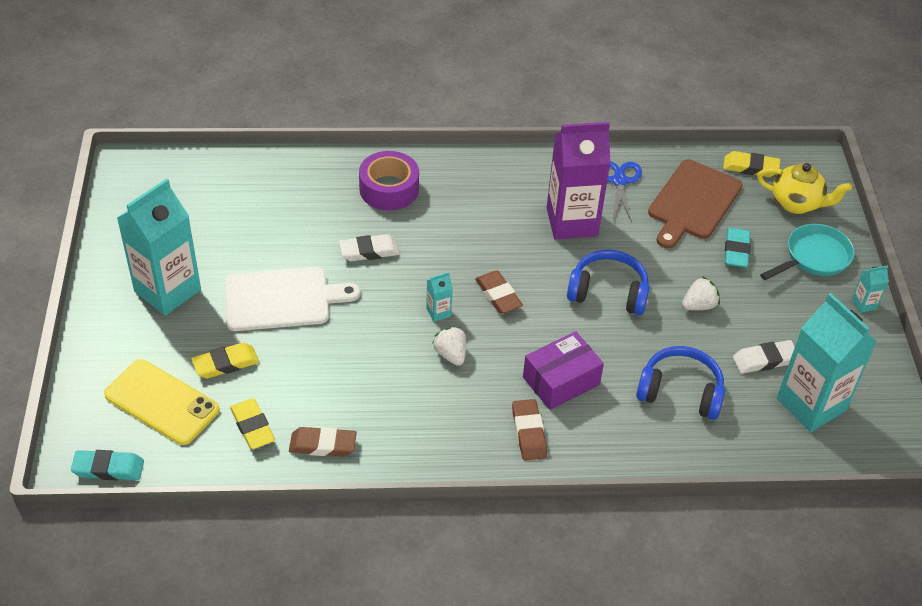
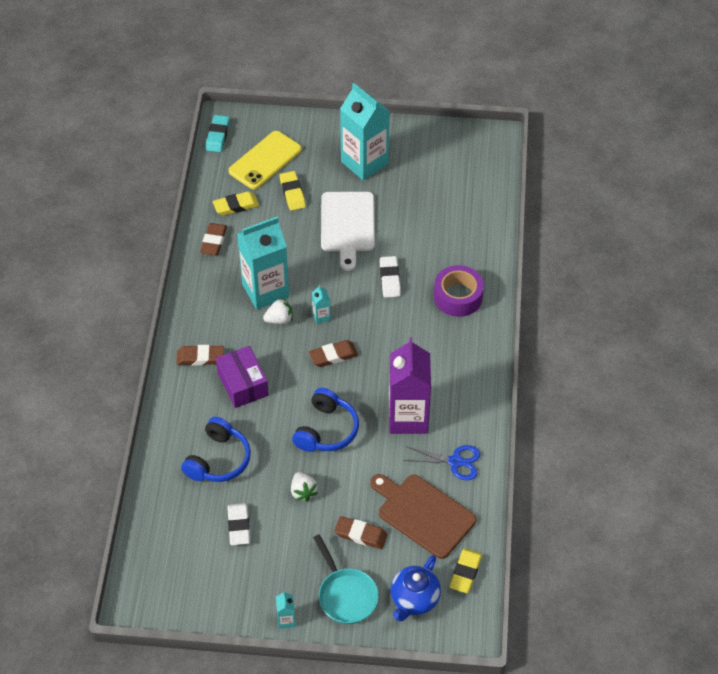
camera: 100 degrees right, 5 degrees up
(736, 251) = (361, 534): turquoise eraser -> brown eraser
(797, 204) = (414, 600): yellow teapot -> blue teapot
(811, 404) = (189, 548): turquoise carton -> turquoise carton (265, 290)

